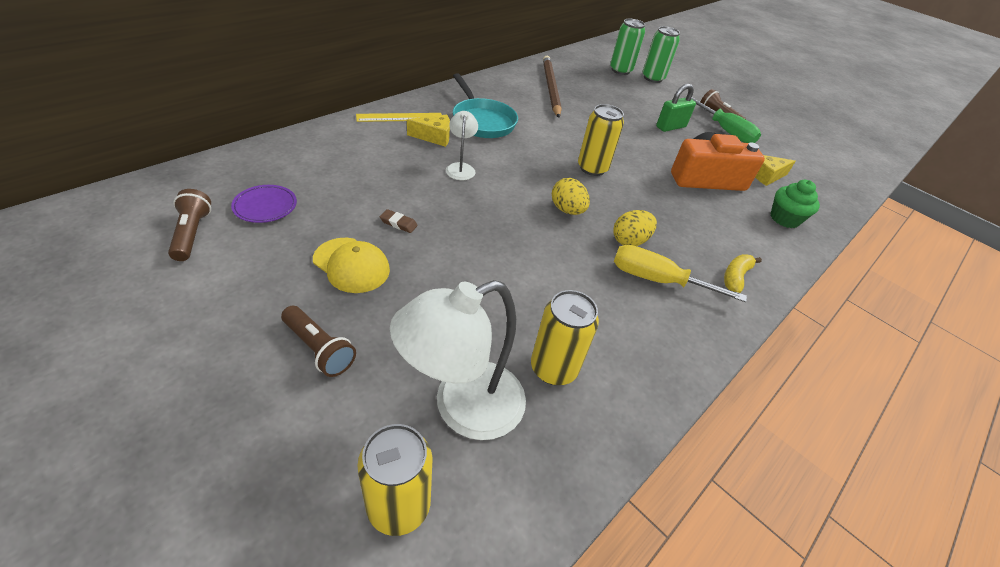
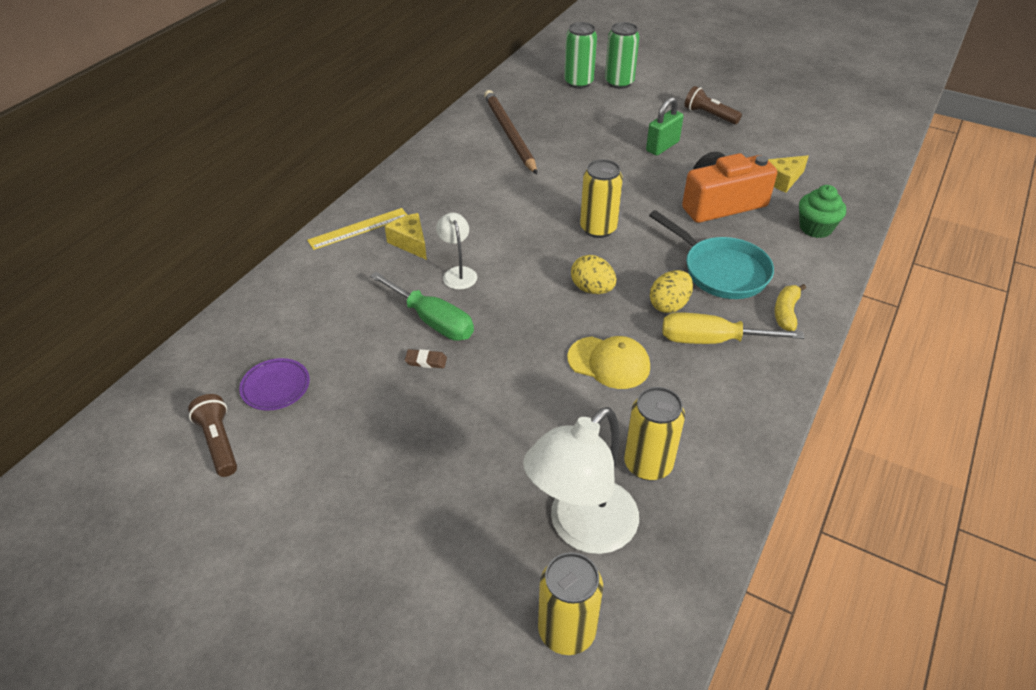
camera: 10 degrees left, 0 degrees up
(319, 349) = (420, 518): brown flashlight -> none
(351, 265) = (403, 423): yellow cap -> yellow cap (609, 362)
(434, 137) = (410, 242): yellow cheese -> yellow cheese turned 105 degrees counterclockwise
(482, 121) = (453, 205): turquoise pan -> turquoise pan (721, 271)
(725, 131) = (723, 134): green screwdriver -> green screwdriver (432, 321)

